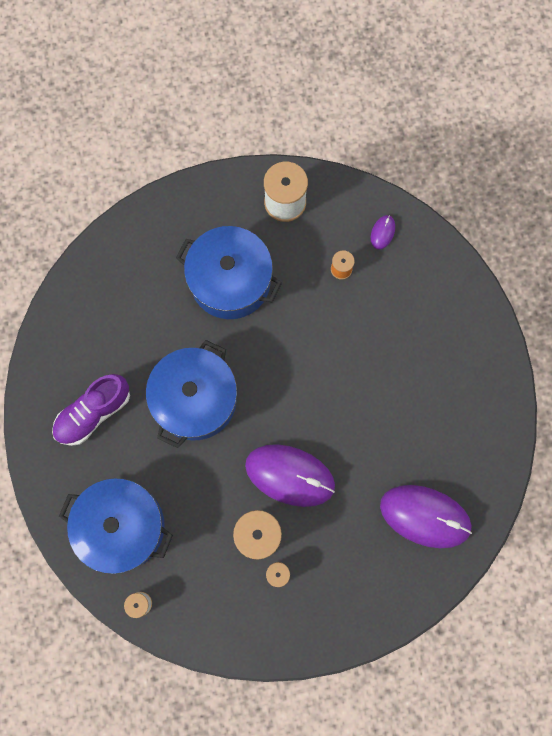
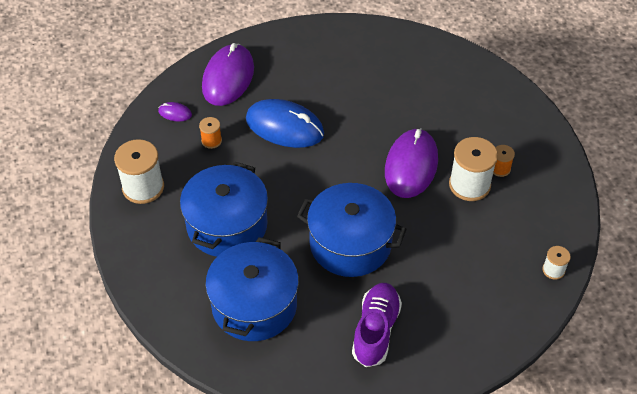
camera: 95 degrees left, 25 degrees down
(93, 413) = (376, 330): purple shoe -> purple shoe turned 120 degrees counterclockwise
(122, 526) = (485, 292): blue pot -> blue pot (254, 305)
(355, 345) = (284, 127): none -> blue mouse
(425, 516) = (429, 74): purple mouse -> purple mouse (228, 78)

